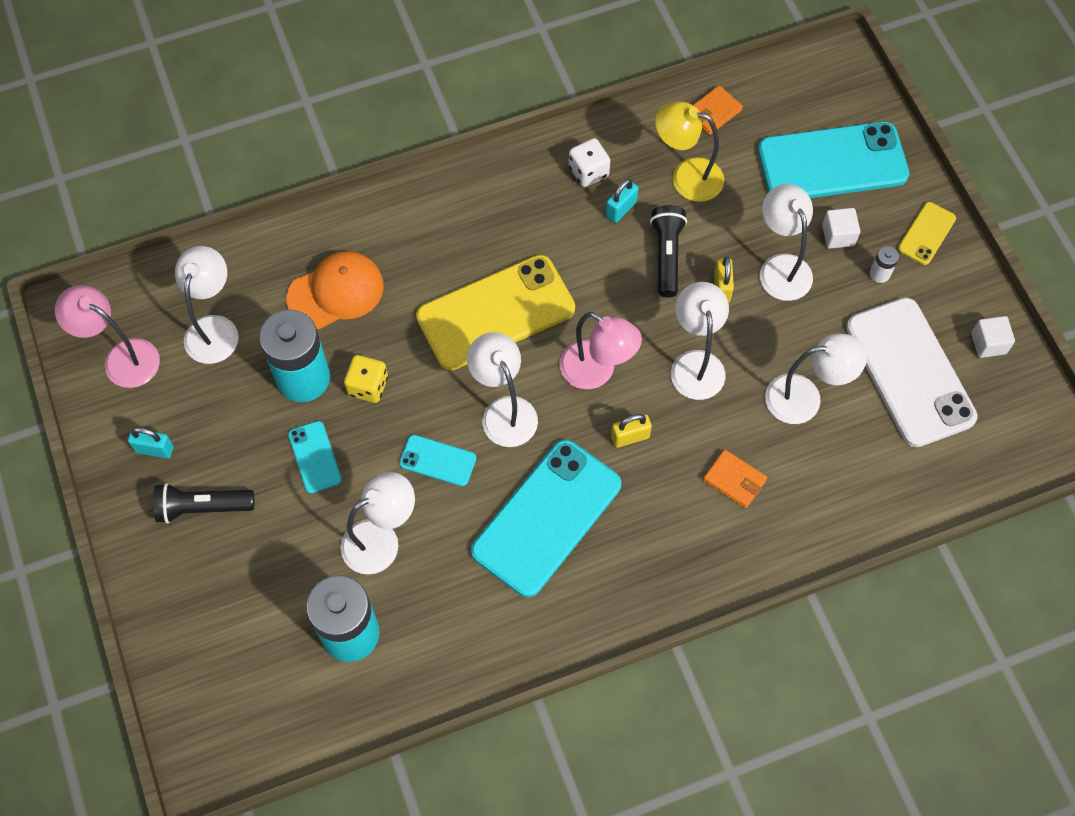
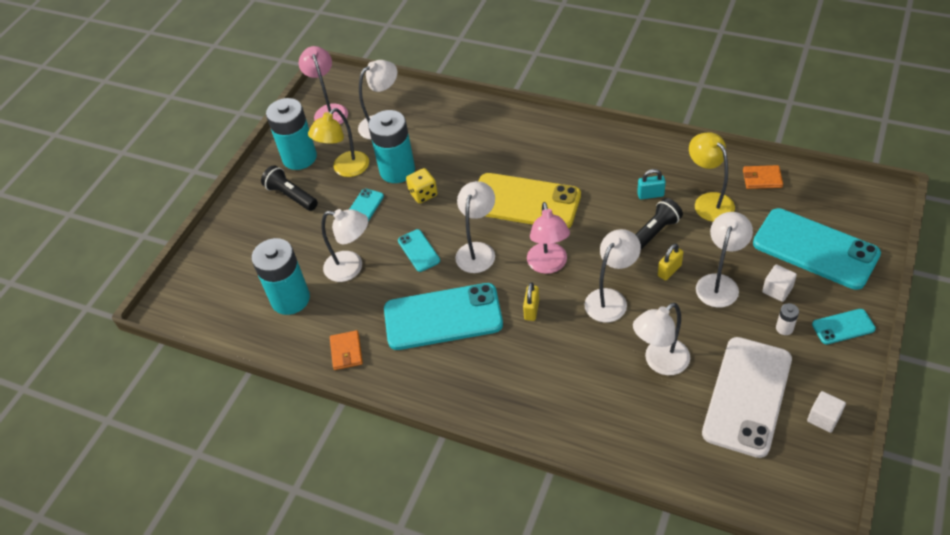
camera: 50 degrees right, 15 degrees down
(154, 449) = (299, 157): turquoise padlock -> turquoise battery
(235, 422) = (345, 169): none -> yellow lamp
(336, 292) = (455, 142): orange cap -> none
(588, 172) = (651, 166): white dice -> none
(630, 437) = (531, 310): yellow padlock -> yellow padlock turned 75 degrees clockwise
(734, 480) = (568, 375): orange wallet -> orange wallet (346, 352)
(805, 398) = (660, 362): white lamp -> white lamp turned 105 degrees clockwise
(926, 233) = (843, 327): yellow phone -> turquoise phone

